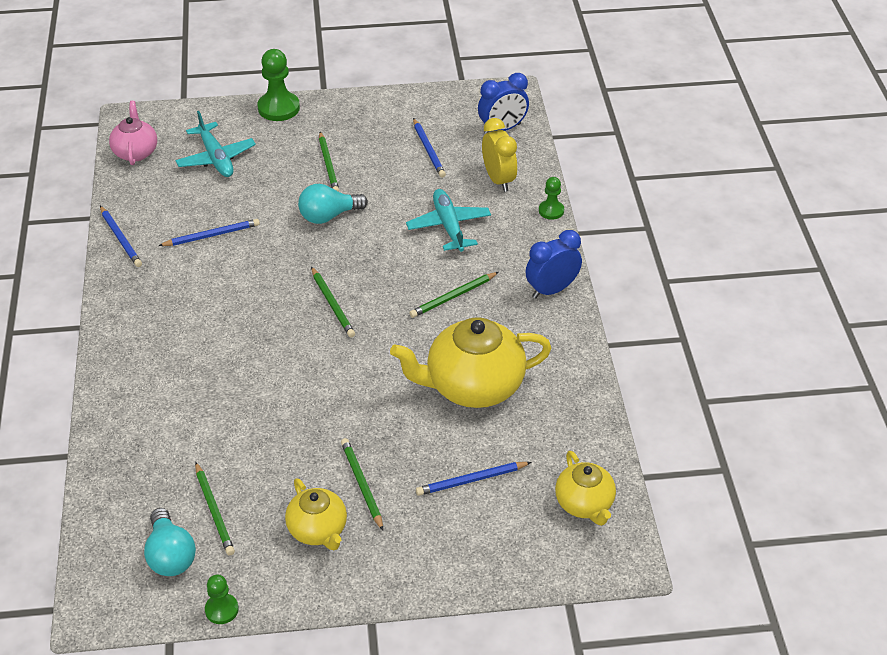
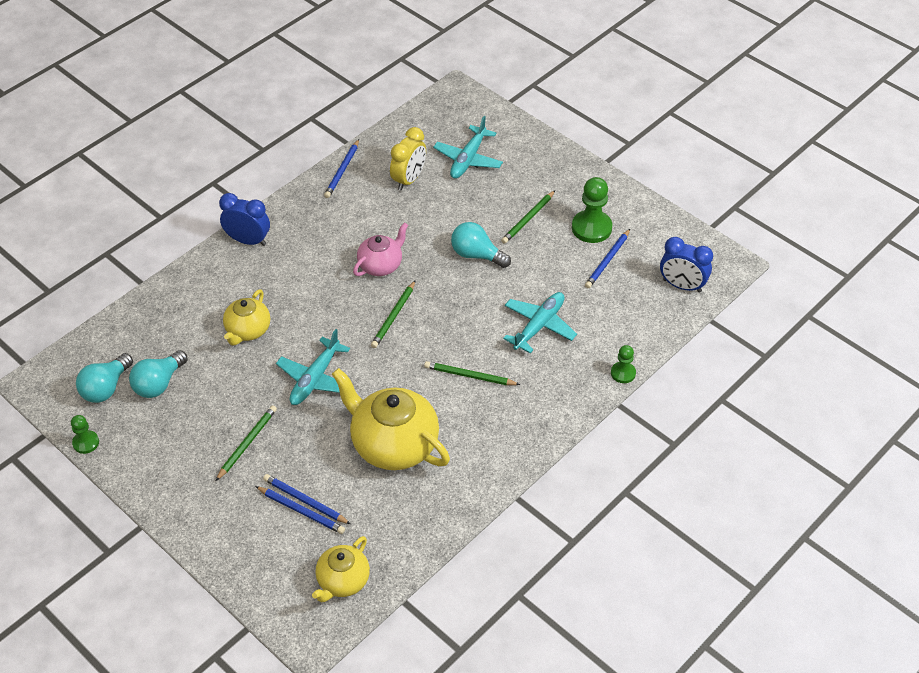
camera: 50 degrees right, 5 degrees up
(135, 152) = (429, 118): pink teapot -> pink teapot (381, 265)
(211, 235) = (392, 210): blue pencil -> blue pencil (301, 511)
(214, 511) = (159, 384): green pencil -> turquoise light bulb
(278, 108) = (556, 153): green pawn -> green pawn (591, 228)
(318, 530) = (189, 447): yellow teapot -> yellow teapot (248, 330)
(341, 395) = (315, 379): none -> turquoise plane
(498, 180) = (621, 321): yellow clock -> yellow clock (409, 180)
(551, 290) = (537, 428): blue clock -> blue clock (248, 240)

